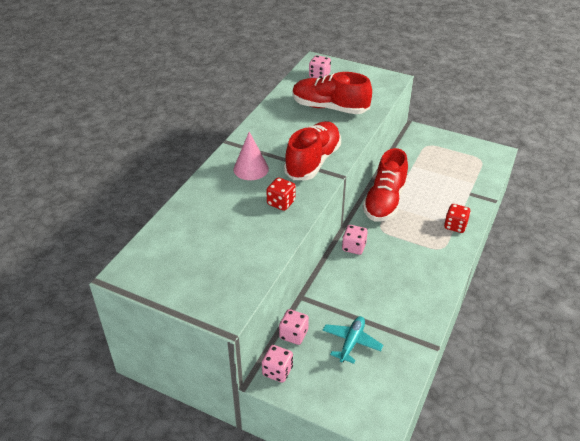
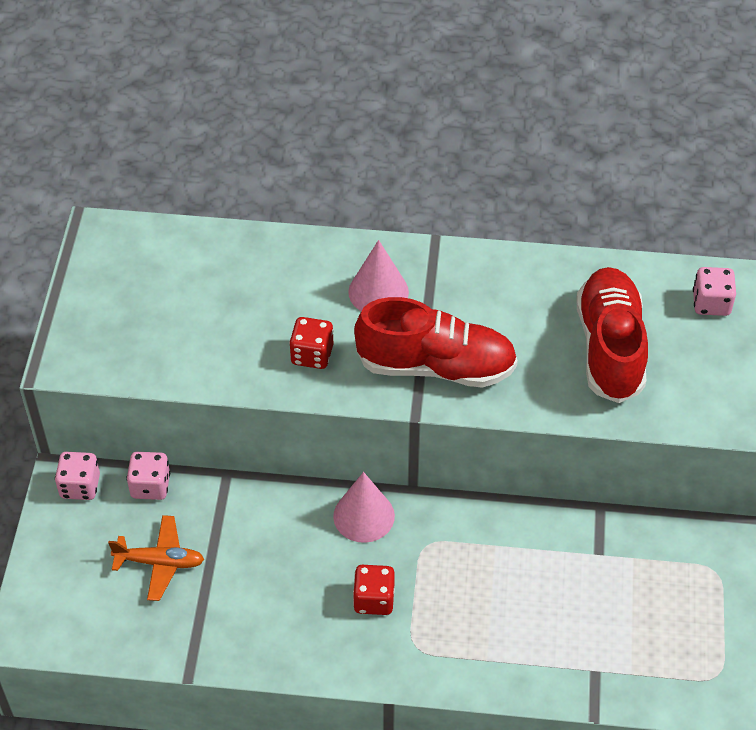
camera: 70 degrees right, 10 degrees up
(351, 342) = (160, 562): turquoise plane -> orange plane
(354, 247) = (364, 516): pink dice -> pink cone
(385, 201) = (503, 534): red shoe -> none
(455, 226) = (486, 660): red dice -> red dice (374, 599)

